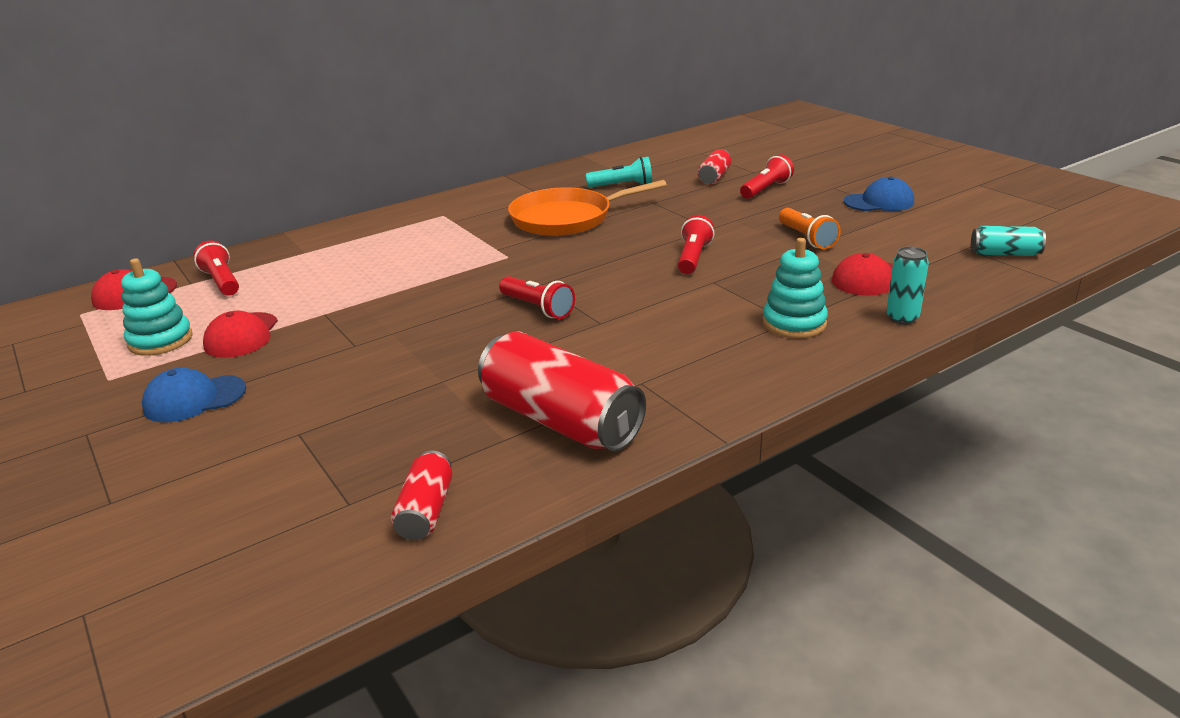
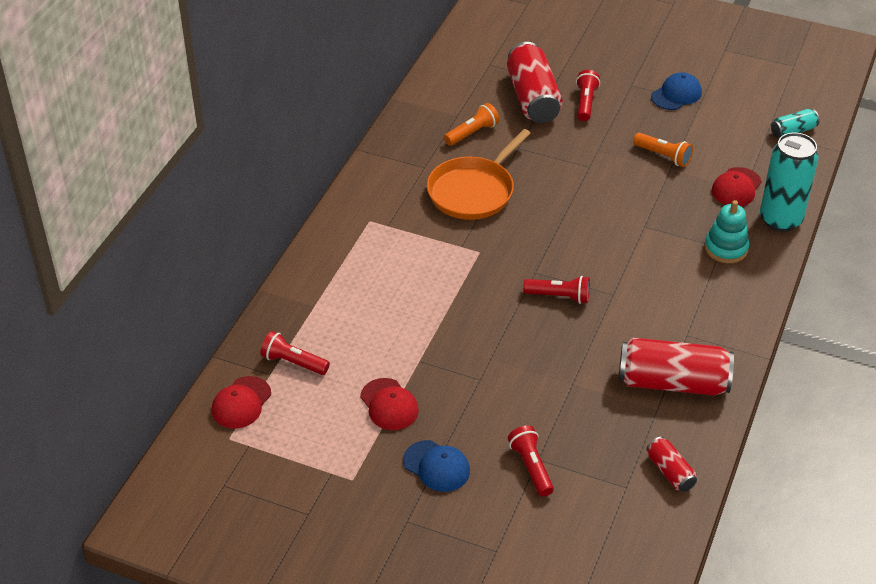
camera: 35 degrees left, 15 degrees up
(160, 340) = (336, 434): turquoise stacking toy -> none
(194, 399) = (436, 466): blue cap -> blue cap turned 90 degrees counterclockwise
(622, 185) = (472, 133): turquoise flashlight -> orange flashlight
(693, 258) = (609, 205): red flashlight -> red flashlight (531, 467)
(714, 177) = (532, 98): red can -> red can, size x2.00
(902, 318) = (780, 220): turquoise can -> turquoise can, size x2.00

